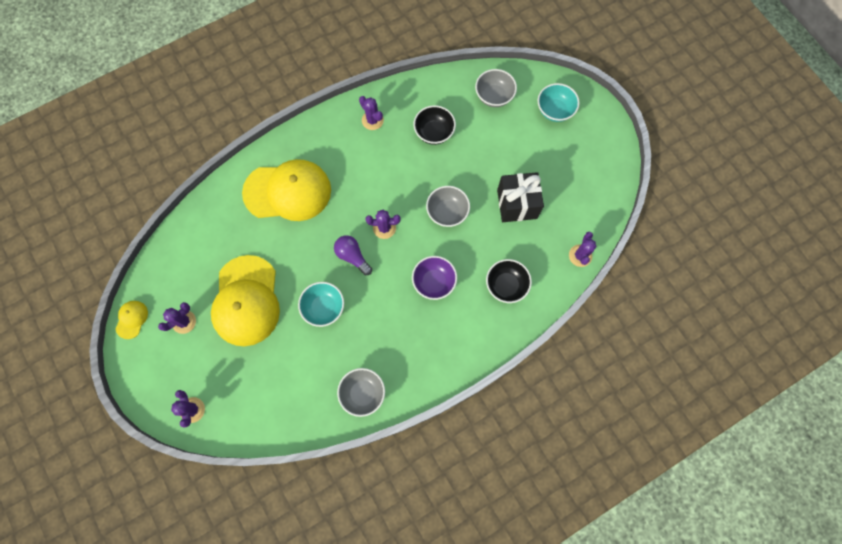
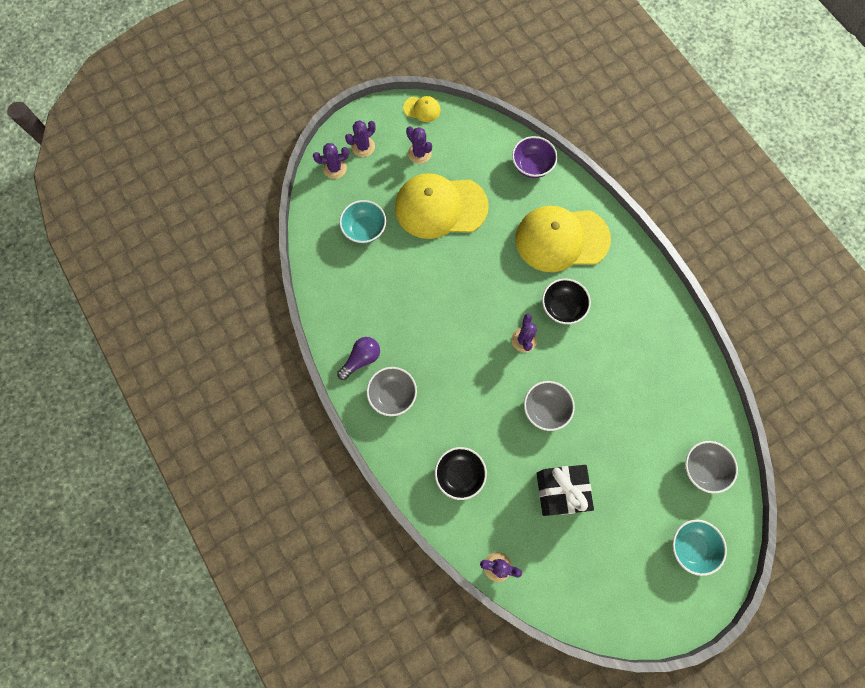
camera: 90 degrees right, 0 degrees up
(288, 191) = (561, 239): yellow cap -> yellow cap turned 90 degrees clockwise
(324, 308) = (433, 281): turquoise bowl -> turquoise bowl (364, 229)
(352, 256) = (490, 307): purple light bulb -> purple light bulb (361, 359)
(363, 393) = (344, 321): grey bowl -> grey bowl (392, 395)
(372, 120) = (655, 325): purple cactus -> purple cactus (363, 147)
(434, 132) = (646, 395): black bowl -> black bowl (562, 307)
(434, 282) = (462, 393): purple bowl -> purple bowl (532, 166)

